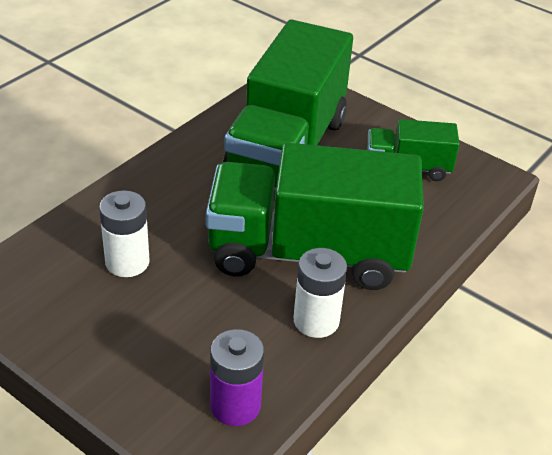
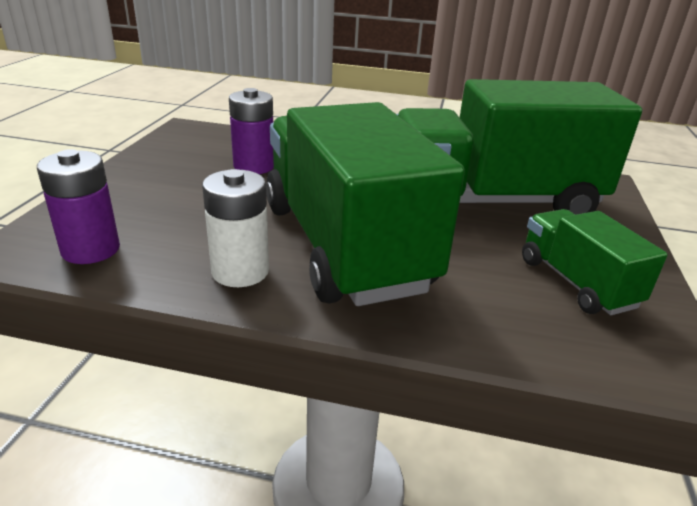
camera: 65 degrees right, 10 degrees down
(127, 262) = (254, 166): white battery -> purple battery

